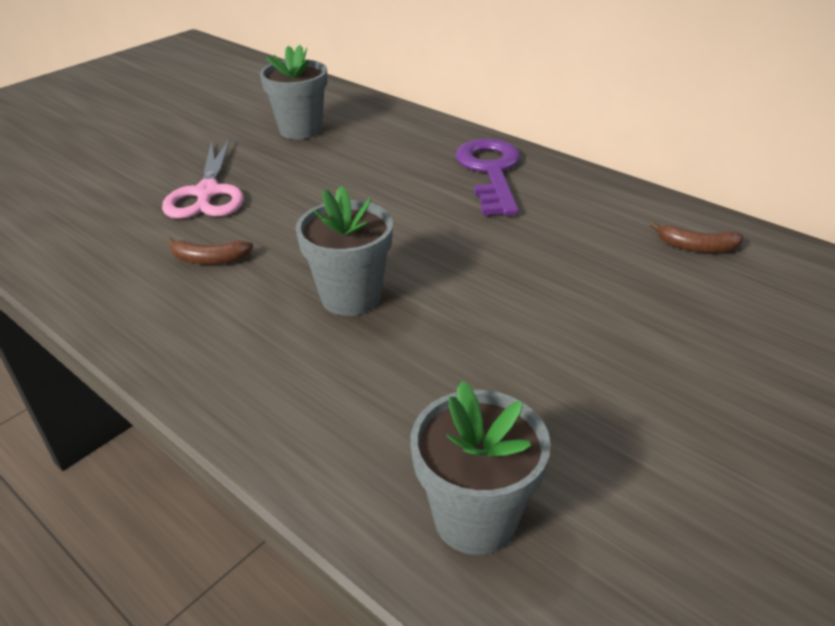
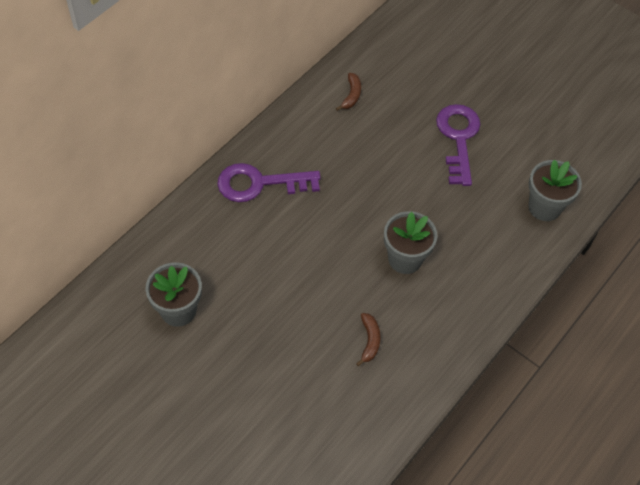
camera: 95 degrees left, 20 degrees up
(207, 193) = (283, 361): pink scissors -> none
(644, 377) = (458, 138): none -> purple key

